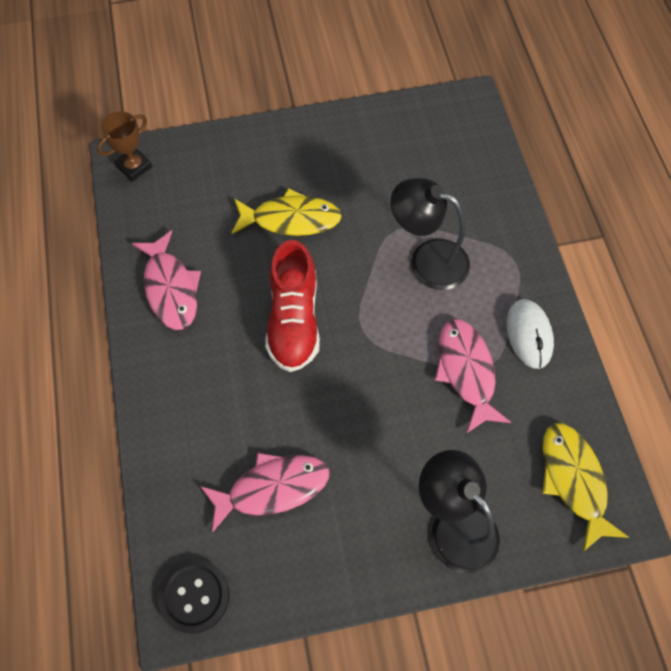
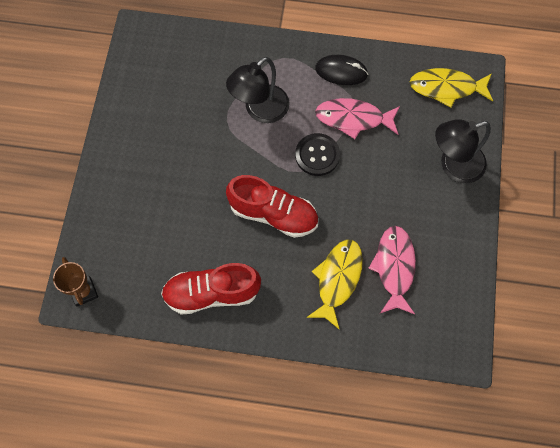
camera: 70 degrees left, 5 degrees up
(170, 288) = (212, 293): pink fish -> red shoe
(194, 596) = (452, 339): black button -> black button (317, 155)
(291, 219) = (187, 188): yellow fish -> yellow fish (337, 279)
(529, 335) = (341, 72): white mouse -> black mouse

